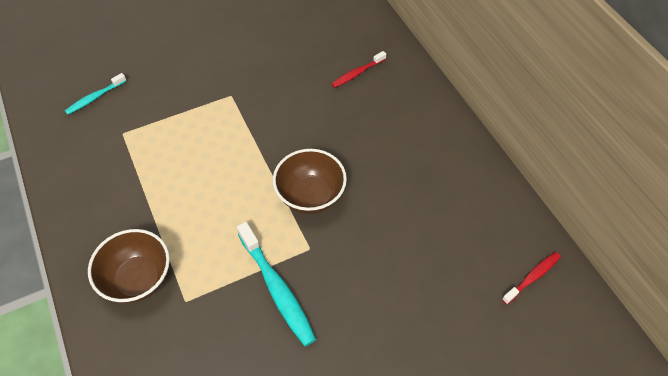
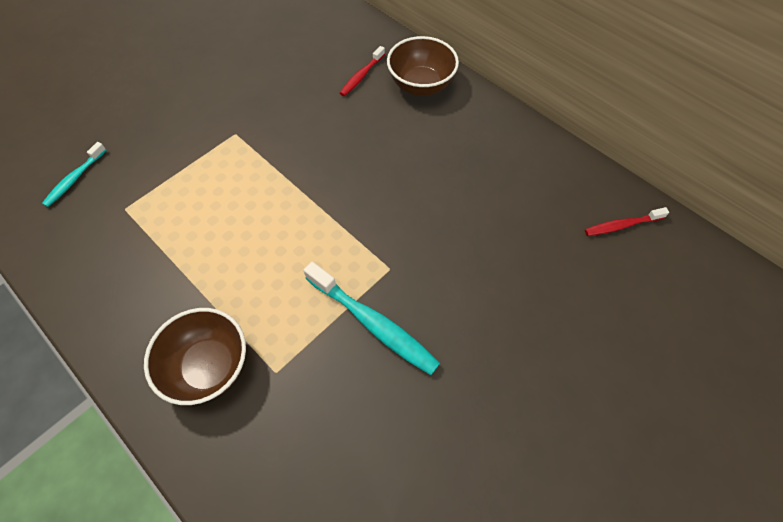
camera: 20 degrees left, 5 degrees up
(310, 196) = (366, 213): brown bowl -> brown bowl (421, 85)
(532, 277) = (621, 225): red toothbrush -> red toothbrush turned 135 degrees counterclockwise

